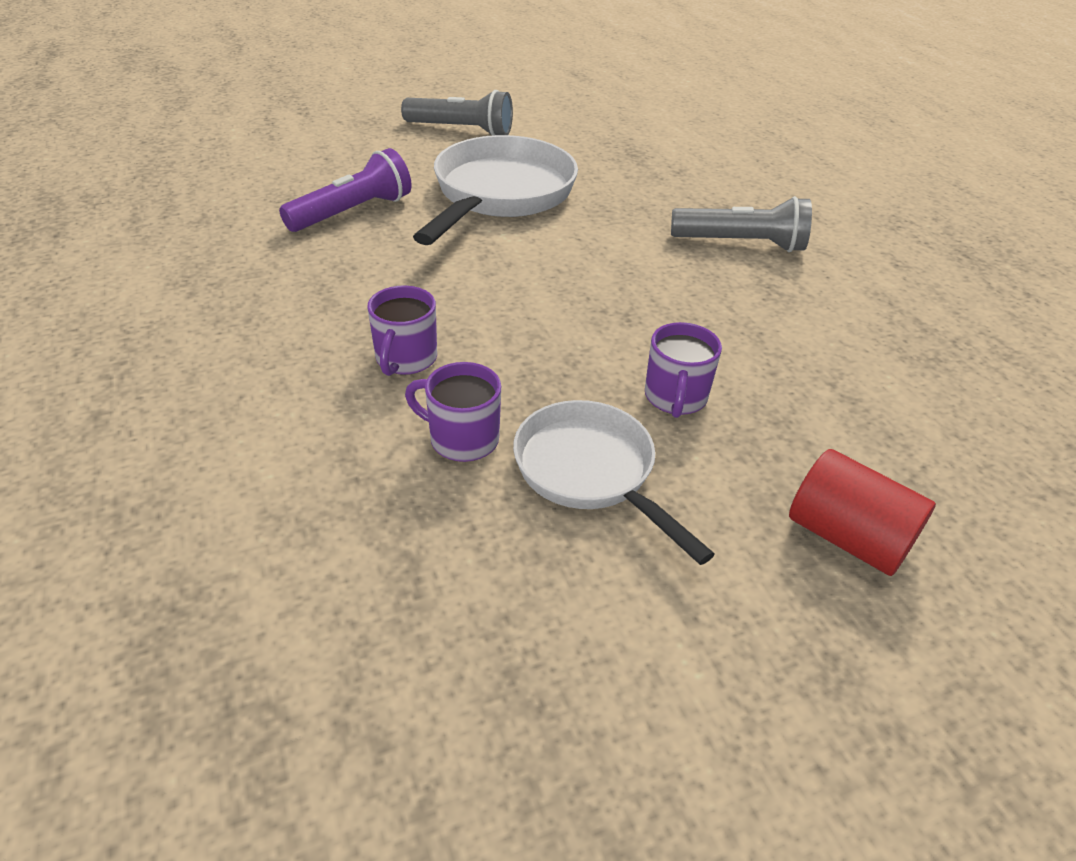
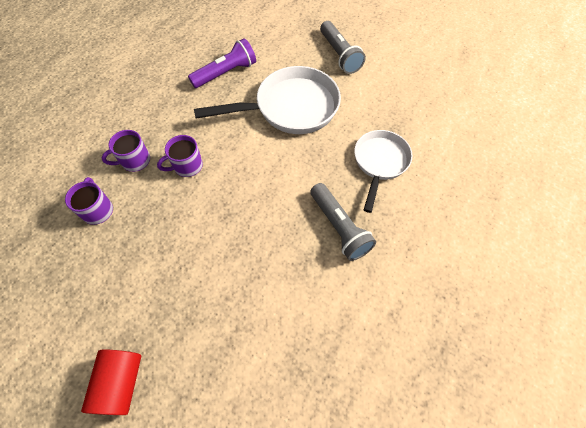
camera: 55 degrees right, 20 degrees up
(352, 212) = (226, 73): purple flashlight -> purple flashlight turned 45 degrees counterclockwise
(590, 473) = (104, 264): white pan -> white pan (379, 163)
(675, 398) = (176, 268): purple mug -> purple mug (187, 166)

